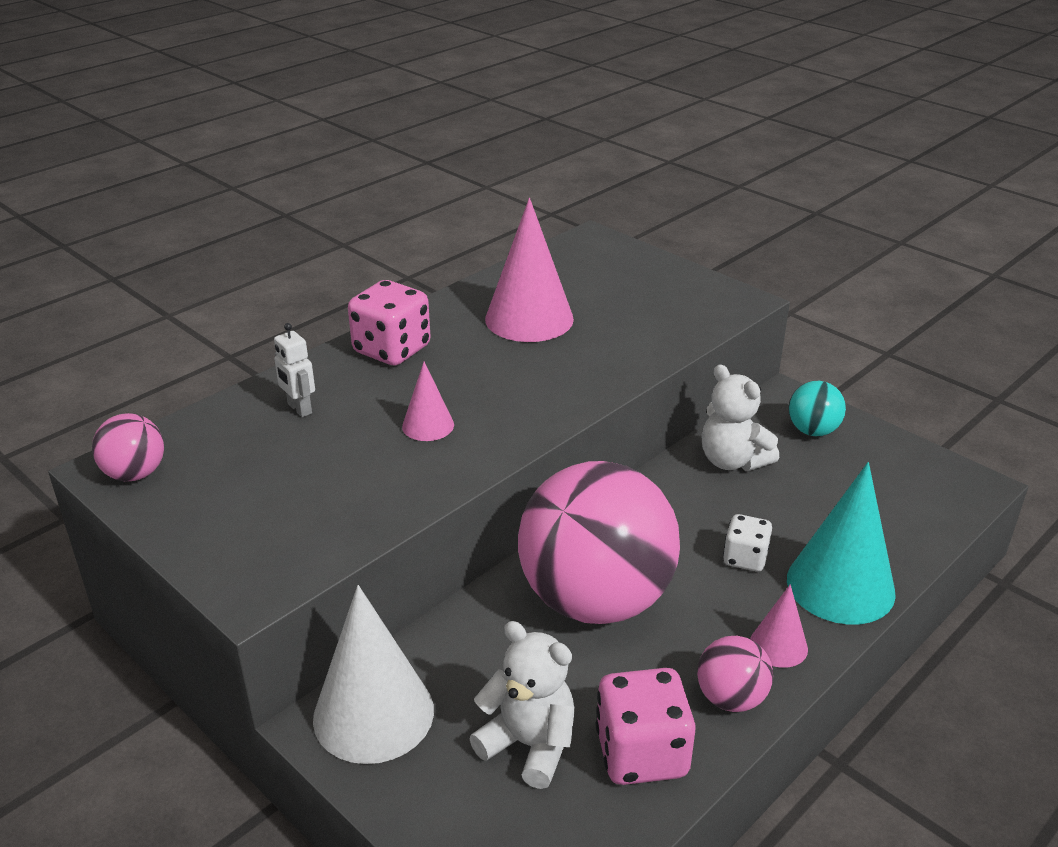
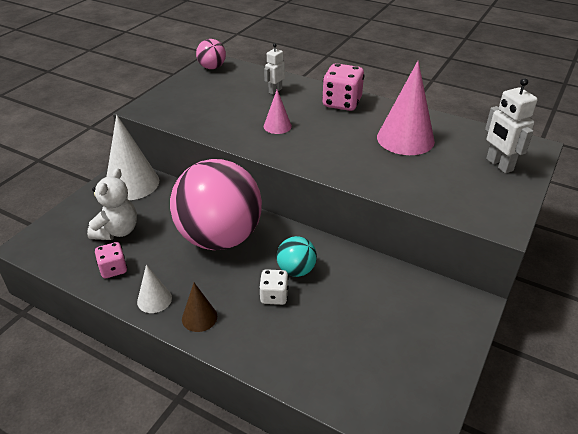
camera: 75 degrees right, 5 degrees up
(621, 270) = (499, 165): none -> white robot
(641, 753) = (113, 269): pink dice -> pink dice, size x0.59
(731, 698) = (154, 299): pink ball -> white cone
(732, 461) = (374, 281): white teddy bear -> none
(778, 645) = (199, 317): pink cone -> brown cone
(812, 431) = (435, 323): turquoise ball -> turquoise ball (296, 270)
(840, 585) = (262, 346): turquoise cone -> none

